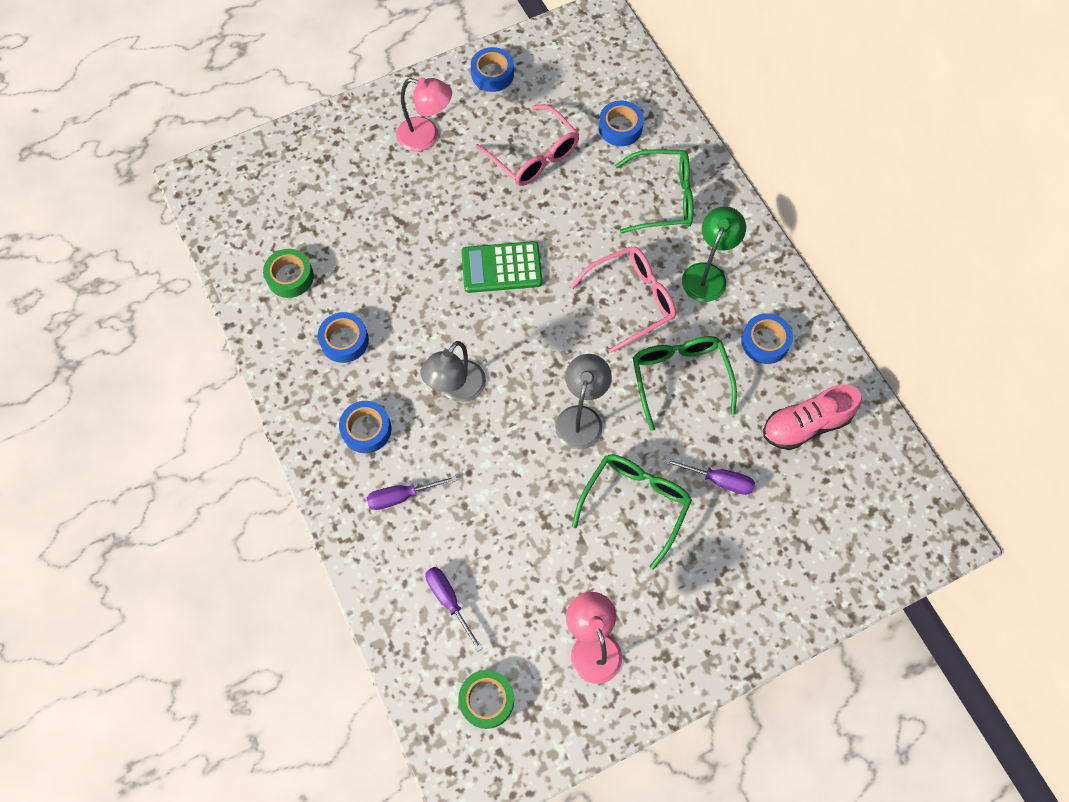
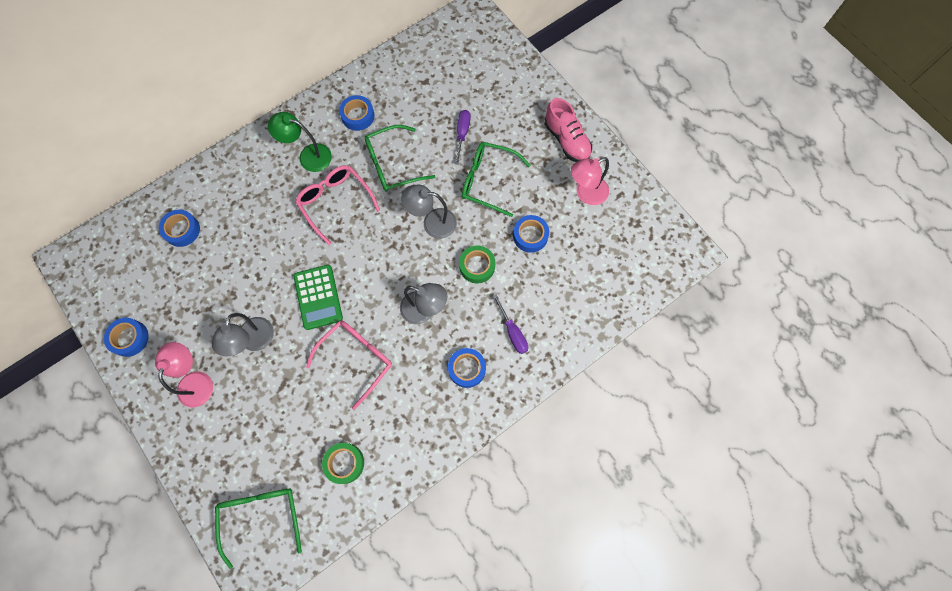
camera: 100 degrees left, 5 degrees up
(344, 341) = (396, 403): blue tape -> blue tape (530, 236)
(449, 600) = (578, 285): purple screwdriver -> none
(460, 195) = (254, 341): none -> grey lamp
(487, 700) = (635, 250): green tape -> green tape (477, 266)
(534, 156) = (212, 290): pink glasses -> pink glasses (357, 358)
(663, 198) = (246, 192): green glasses -> green glasses (261, 516)
(805, 425) = (415, 88): pink shoe -> pink shoe (566, 140)

